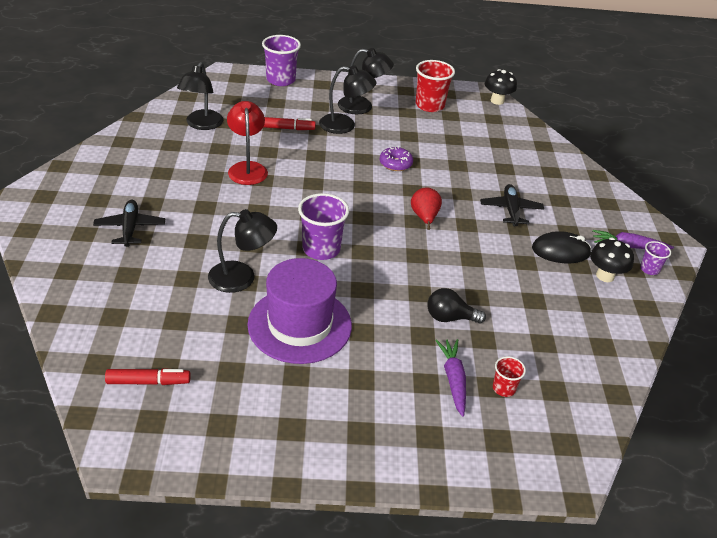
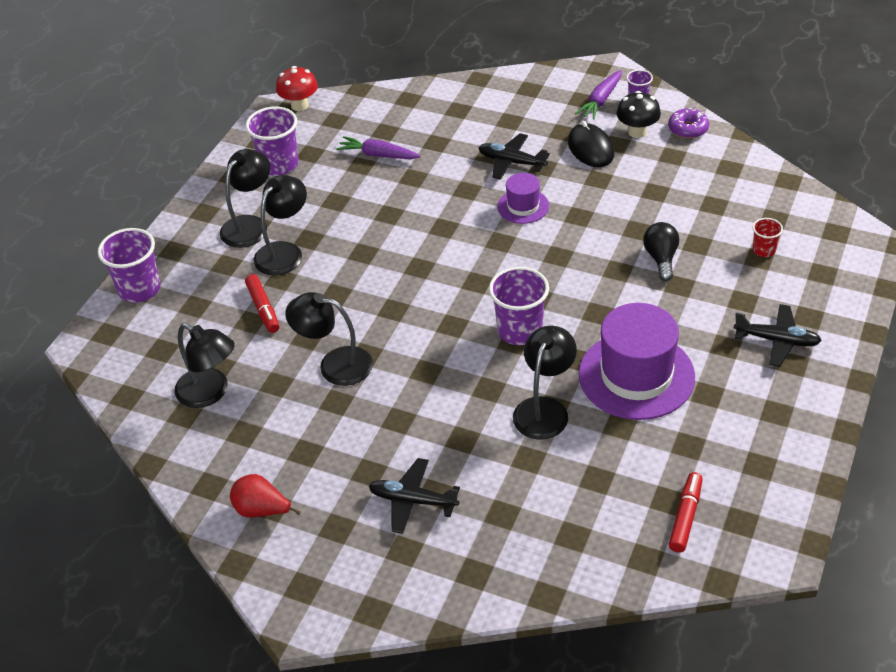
camera: 60 degrees left, 5 degrees up
(247, 168) = (335, 364): red lamp -> black lamp
(286, 128) = (263, 308): red marker -> red marker turned 135 degrees clockwise
(385, 415) = (777, 340): none -> black plane
(395, 164) = (387, 228): purple donut -> purple donut (688, 129)
(424, 217) = (497, 232): red pear -> red pear (262, 510)
(429, 105) = (279, 165): red cup -> purple cup
(450, 318) = (661, 258): black light bulb -> black light bulb turned 150 degrees clockwise
(453, 380) = (744, 281): purple carrot -> purple carrot (378, 155)
(463, 225) = (523, 206): none -> purple hat
(497, 101) = (300, 105): black mushroom -> red mushroom
(560, 251) = (590, 148): black mouse -> black mouse turned 45 degrees counterclockwise

